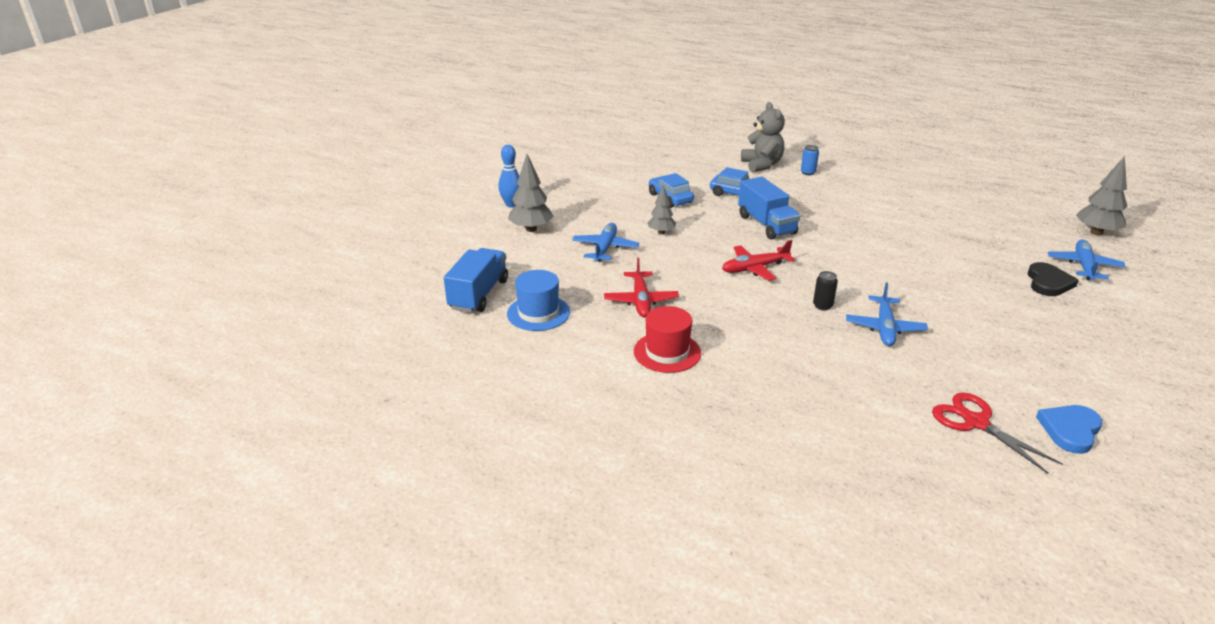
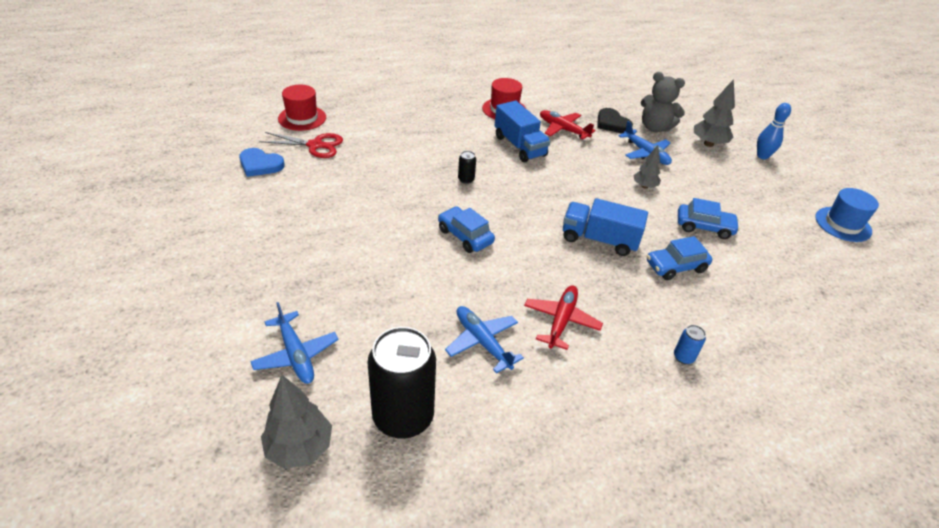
camera: 130 degrees right, 10 degrees up
(479, 294) = (635, 94): blue truck -> blue truck (519, 146)
(538, 313) = (593, 99): blue hat -> blue hat (843, 224)
(755, 268) = (543, 188): red plane -> red plane (561, 321)
(762, 165) = (736, 338): grey teddy bear -> grey teddy bear (655, 128)
(879, 270) = (465, 236): none -> blue car
(884, 328) = (412, 182): blue plane -> blue plane (482, 342)
(972, 478) = (302, 118): none -> red hat
(1018, 218) = (403, 417): none -> black can
(1048, 282) = (321, 303): black heart -> black heart (612, 123)
(1070, 430) = (260, 165): blue heart -> blue heart turned 120 degrees clockwise

